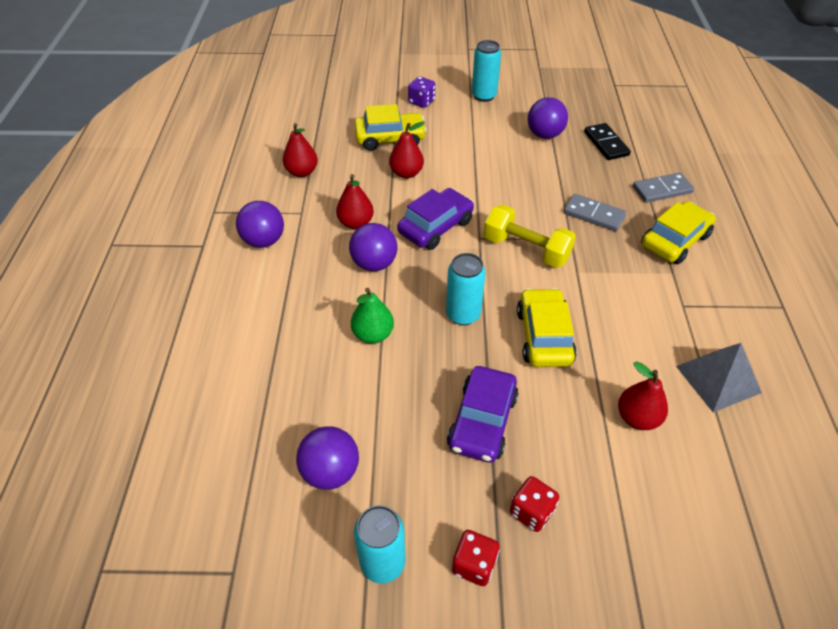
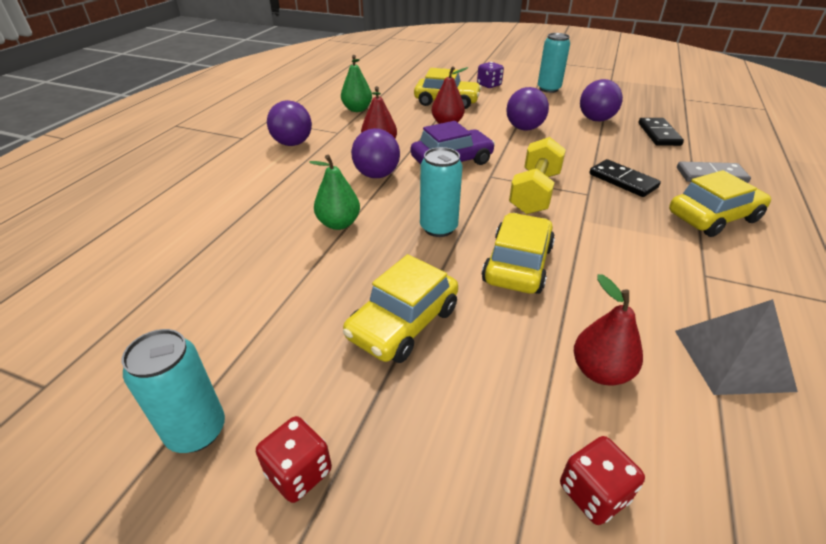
camera: 20 degrees right, 10 degrees down
(302, 172) = (357, 109): red pear -> green pear
(331, 471) = (213, 323): purple ball -> purple ball (524, 128)
(482, 421) = (403, 323): purple car -> yellow car
(526, 249) = (534, 193): yellow dumbbell -> yellow dumbbell turned 60 degrees clockwise
(531, 511) = (408, 434): red dice -> red dice (593, 493)
(594, 215) = (622, 181): grey domino -> black domino

